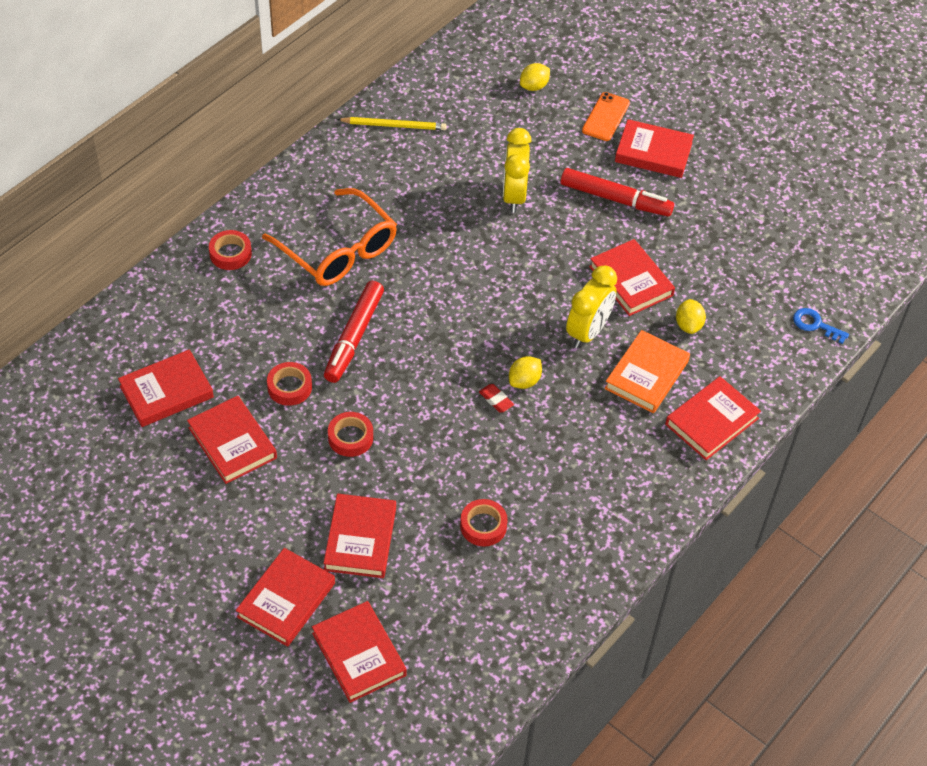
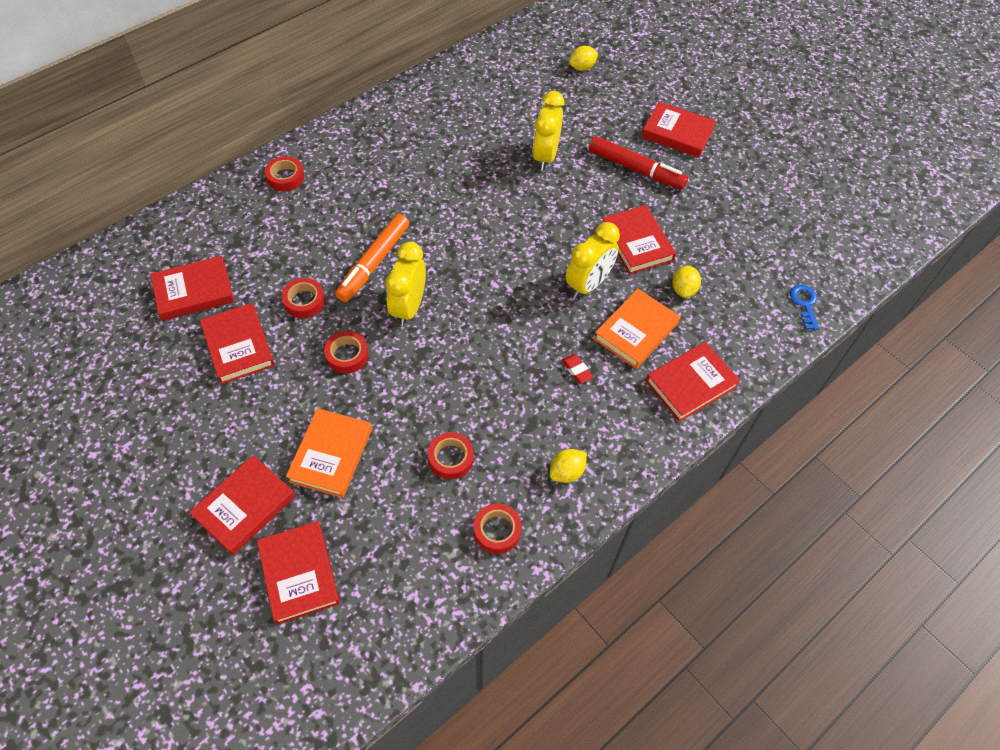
camera: 10 degrees right, 5 degrees up
(338, 250) = (380, 185): orange glasses -> none
(354, 337) = (374, 263): red marker -> orange marker
(360, 539) = (331, 455): red book -> orange book
(394, 125) = (454, 86): yellow pencil -> none
(403, 380) = (409, 307): none -> yellow clock
(496, 400) = (490, 337): red eraser -> red eraser (577, 370)
(524, 381) = (520, 323): yellow lemon -> yellow lemon (566, 472)
(545, 588) = (497, 531): none -> red tape
(605, 117) = (640, 99): orange phone -> none
(815, 325) = (804, 304): blue key -> blue key turned 45 degrees clockwise

